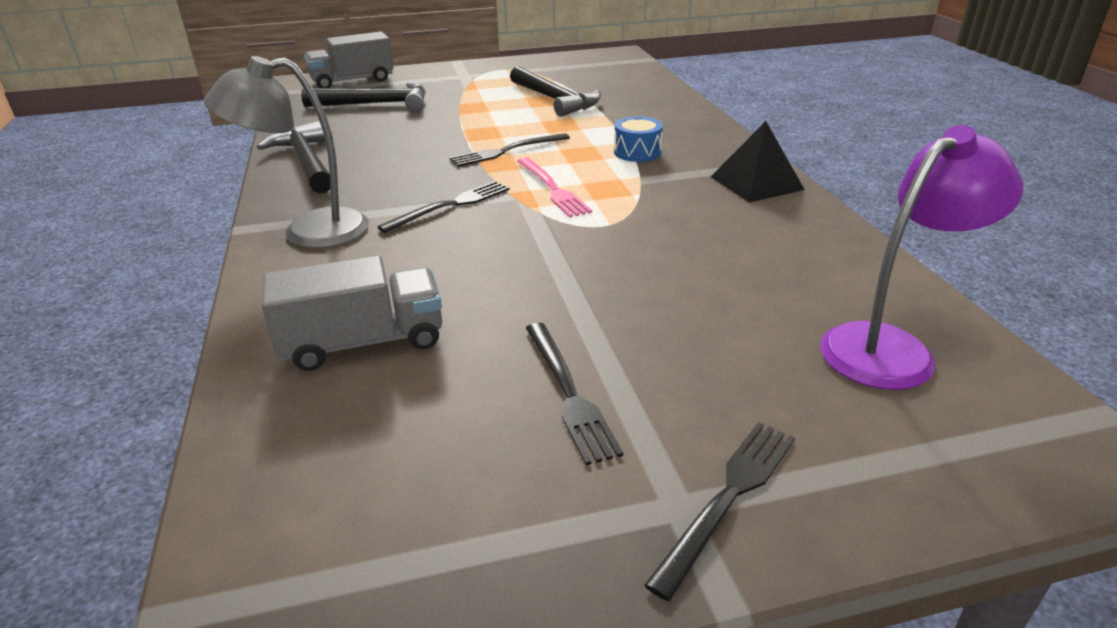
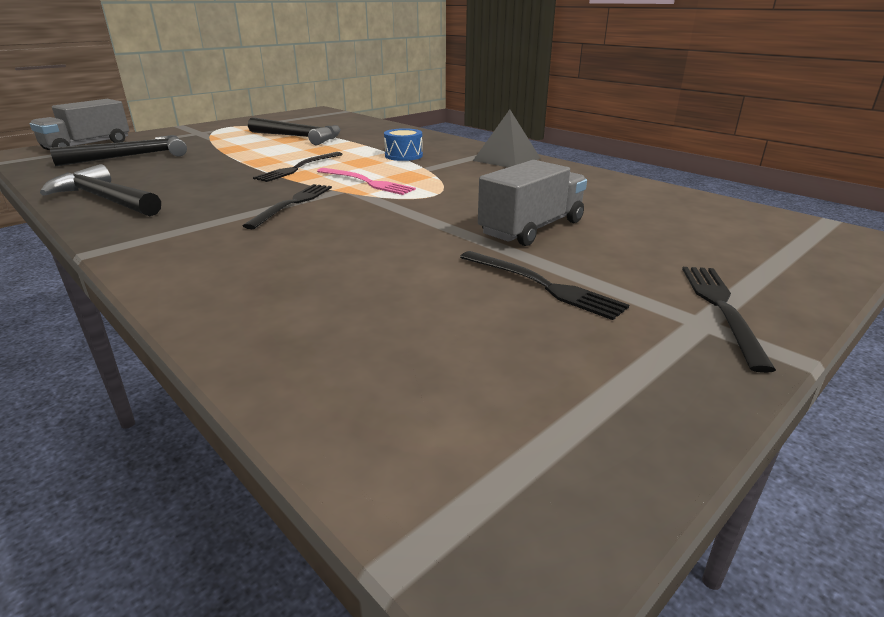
camera: 30 degrees left, 5 degrees down
(308, 231) = (171, 242): grey lamp -> none
(363, 342) = (330, 298): grey truck -> grey truck (531, 228)
(891, 347) = (695, 217): purple lamp -> none

